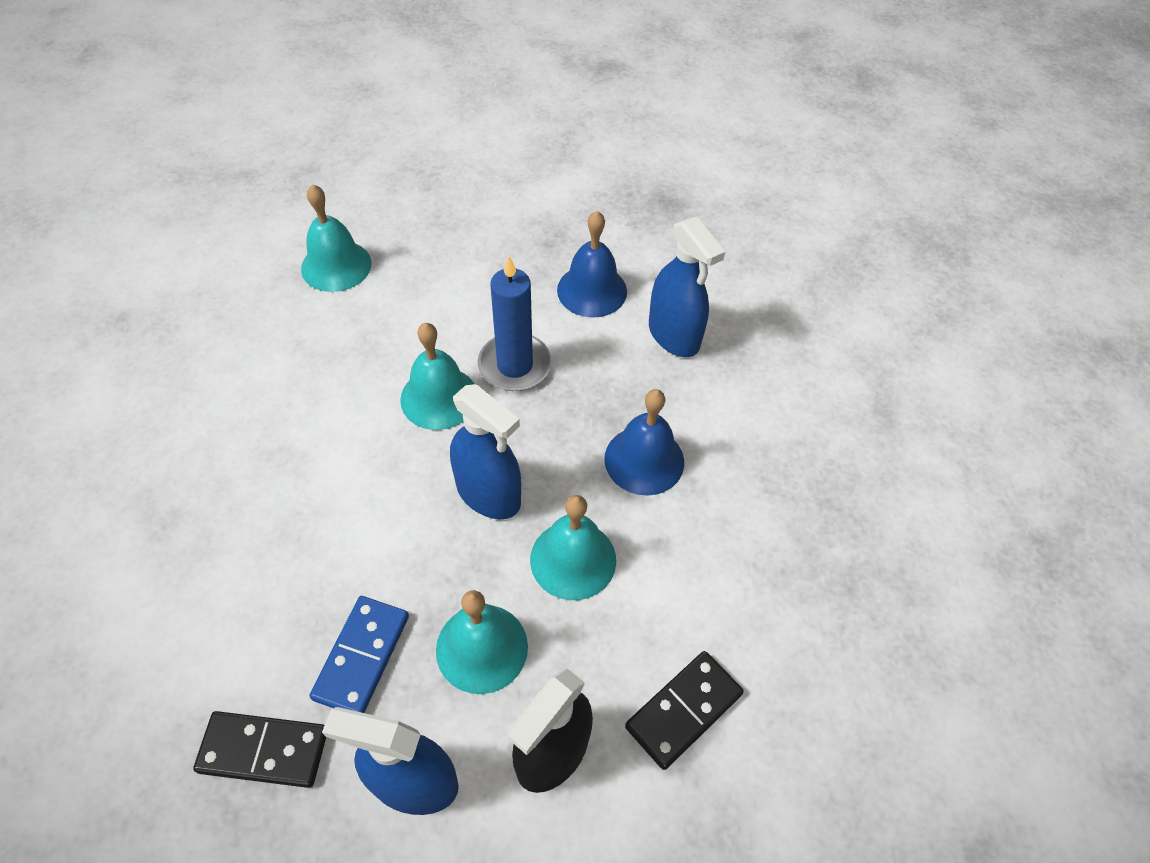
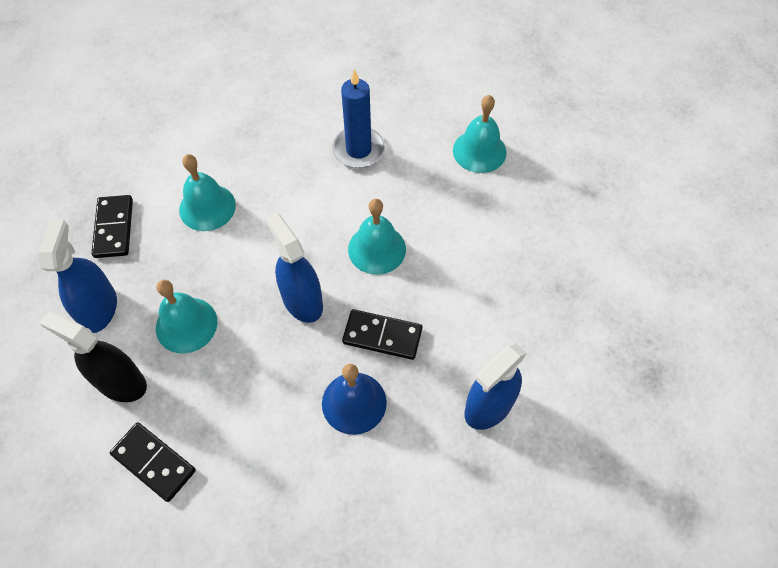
camera: 80 degrees right, 5 degrees up
(362, 657) = (173, 259): blue domino -> none
(488, 494) = (302, 301): blue spray bottle -> blue spray bottle turned 120 degrees clockwise
(515, 365) = (420, 291): blue candle -> blue candle (358, 149)
(563, 415) = (382, 336): none -> black domino
(573, 559) = (259, 367): turquoise bell -> turquoise bell (207, 207)
(592, 290) = (517, 331): blue bell -> none

